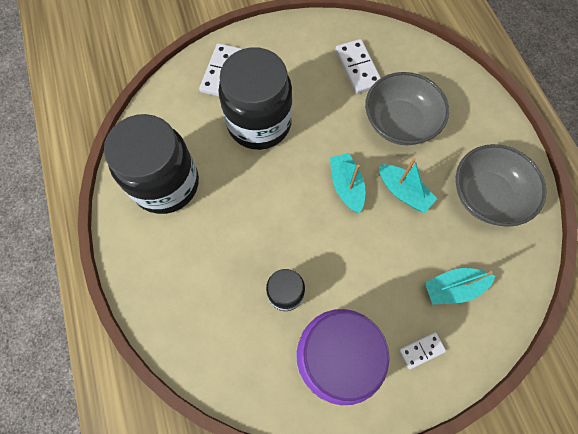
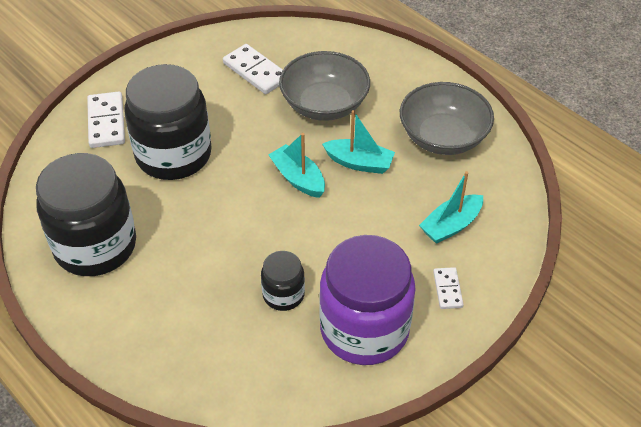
camera: 25 degrees left, 20 degrees down
(421, 350) = (447, 289): white domino -> white domino turned 45 degrees counterclockwise

